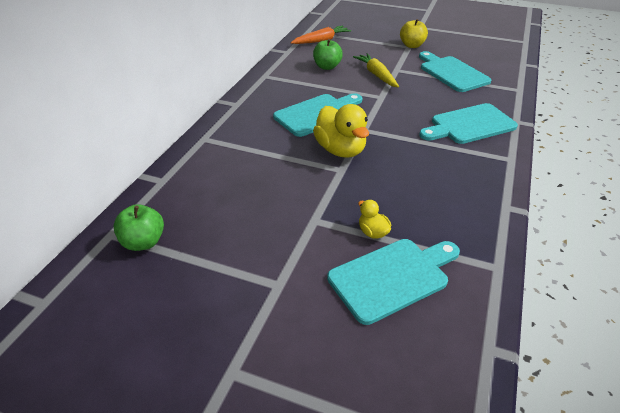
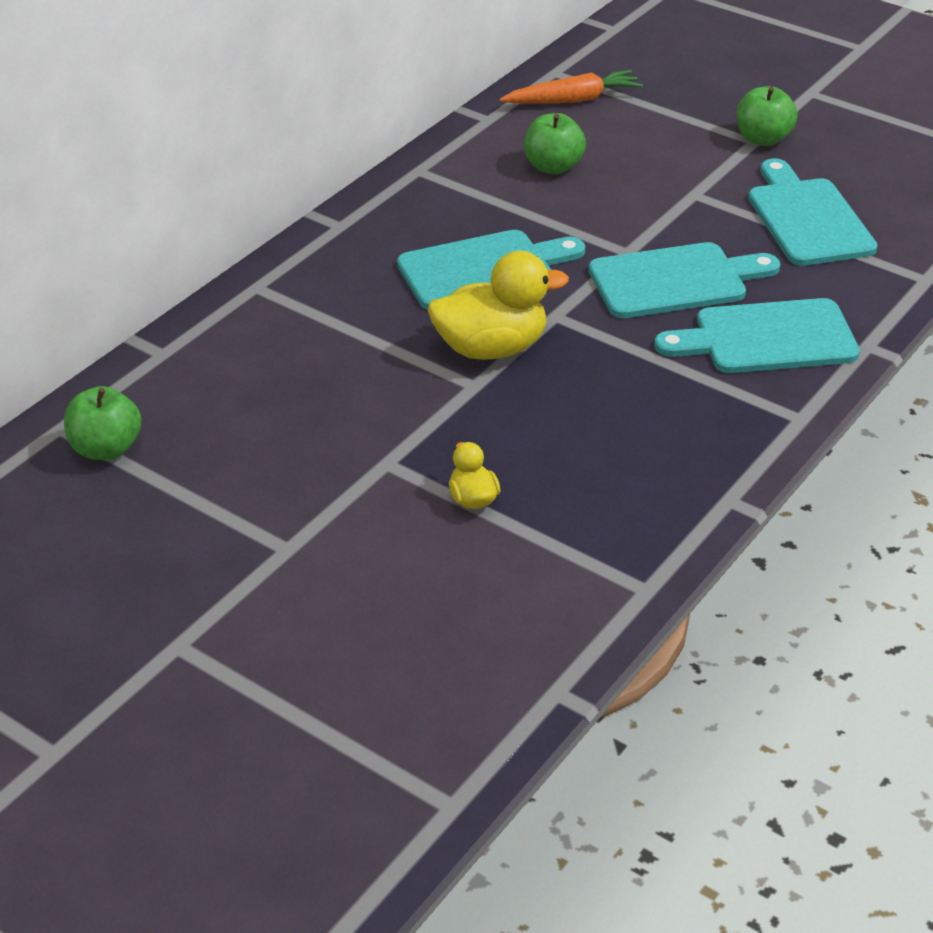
camera: 15 degrees right, 0 degrees up
(340, 150) = (491, 348): yellow duck -> yellow duck turned 90 degrees counterclockwise
(376, 75) = (645, 201): yellow carrot -> none
(392, 277) = (467, 571): turquoise cutting board -> turquoise cutting board (675, 280)
(412, 45) = (762, 139): yellow apple -> green apple

